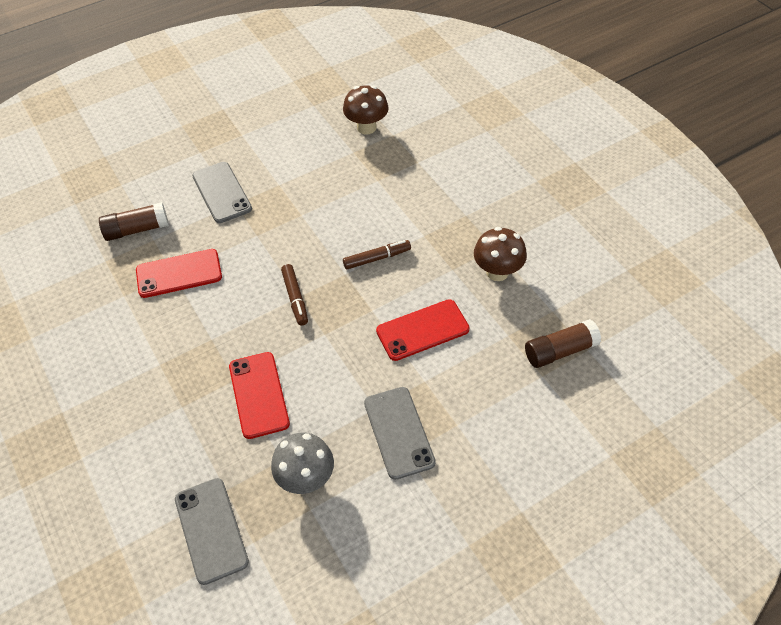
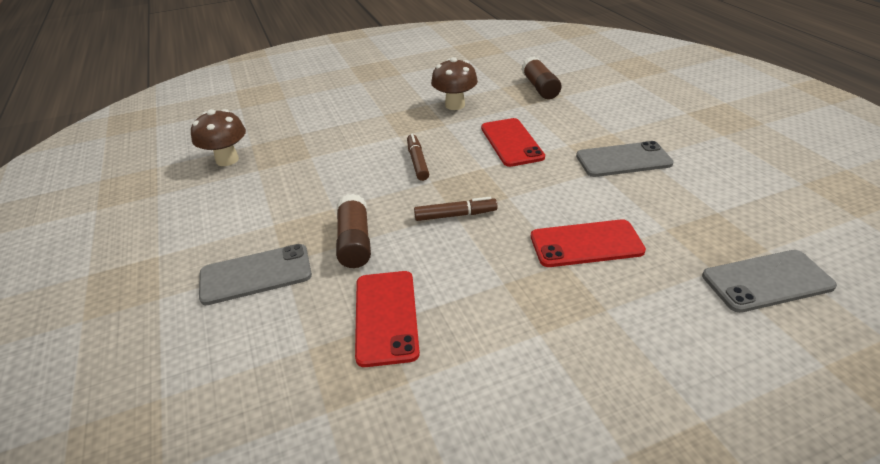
camera: 80 degrees left, 15 degrees down
(137, 229) = (277, 370): brown glue stick -> brown glue stick (354, 242)
(306, 478) = (684, 213): grey mushroom -> none

